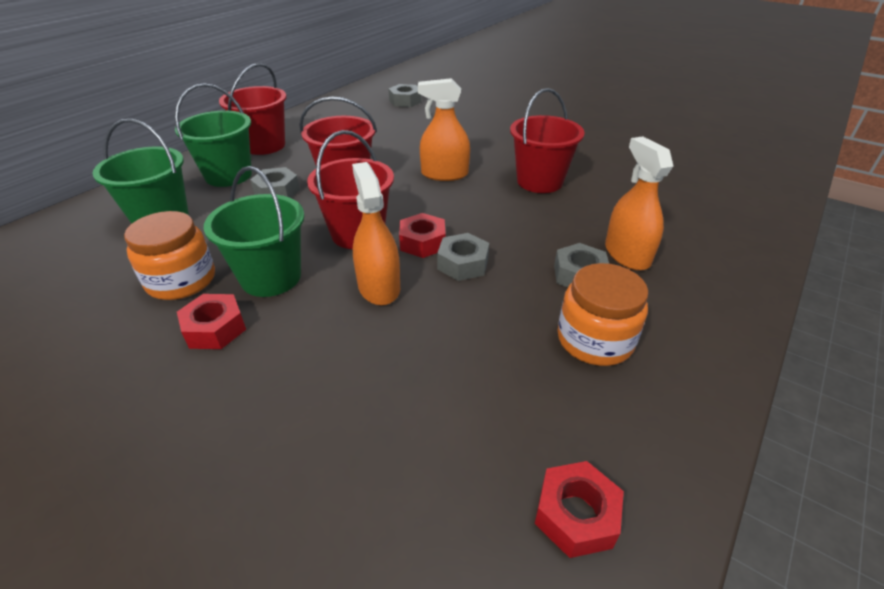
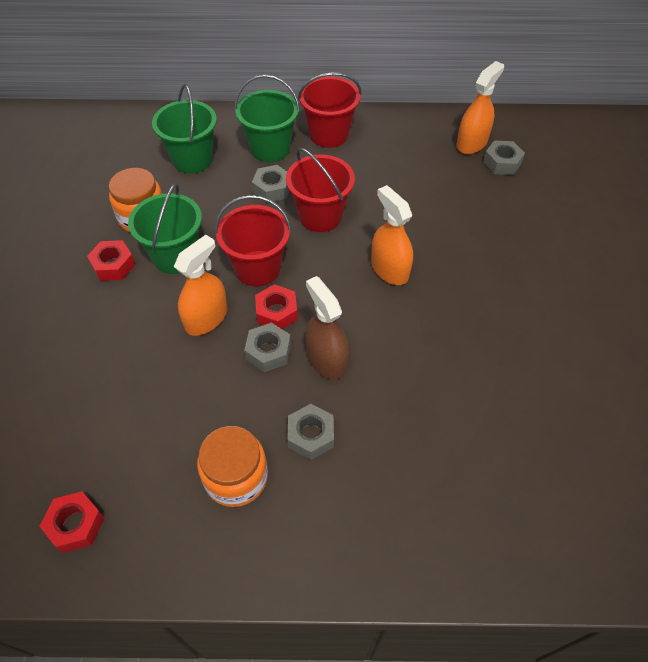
camera: 55 degrees right, 15 degrees up
(504, 236) = (326, 359): none -> brown spray bottle
(539, 181) = (440, 342): red bucket -> none
(627, 254) = (368, 459): orange spray bottle -> orange spray bottle (471, 143)

